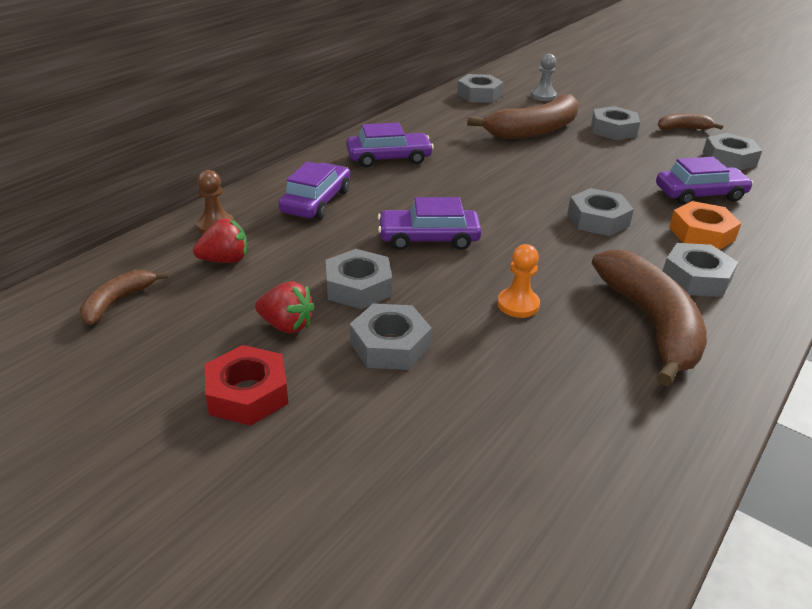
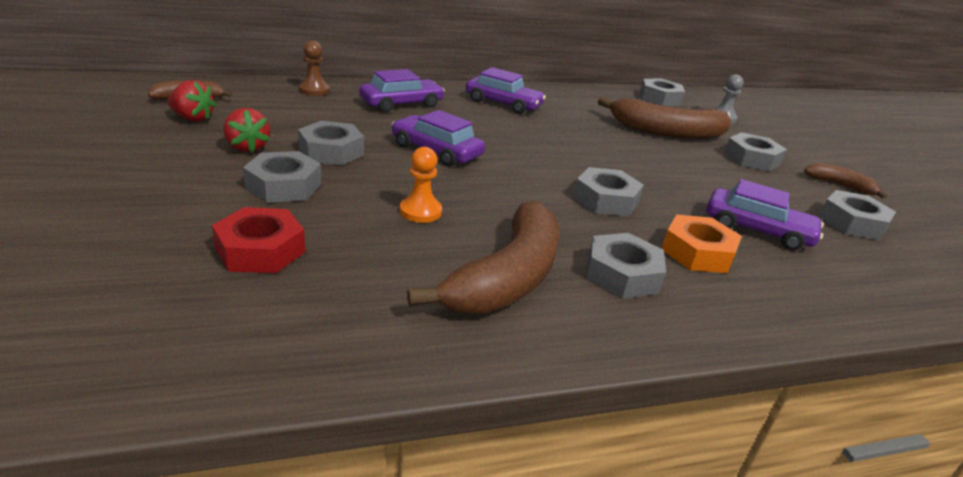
camera: 35 degrees right, 5 degrees down
(225, 260) = (284, 106): red strawberry -> red strawberry (192, 118)
(248, 393) = (156, 164): red nut -> red nut (260, 250)

